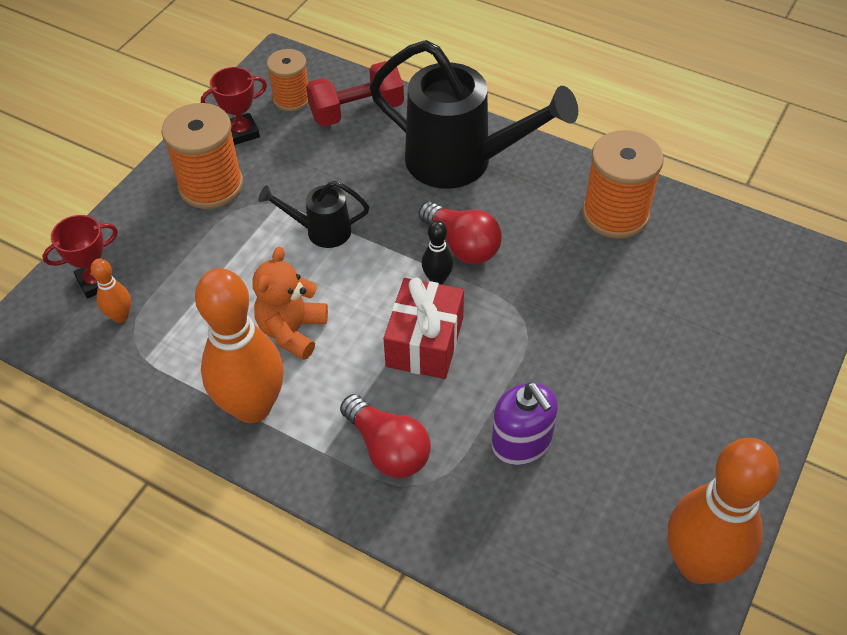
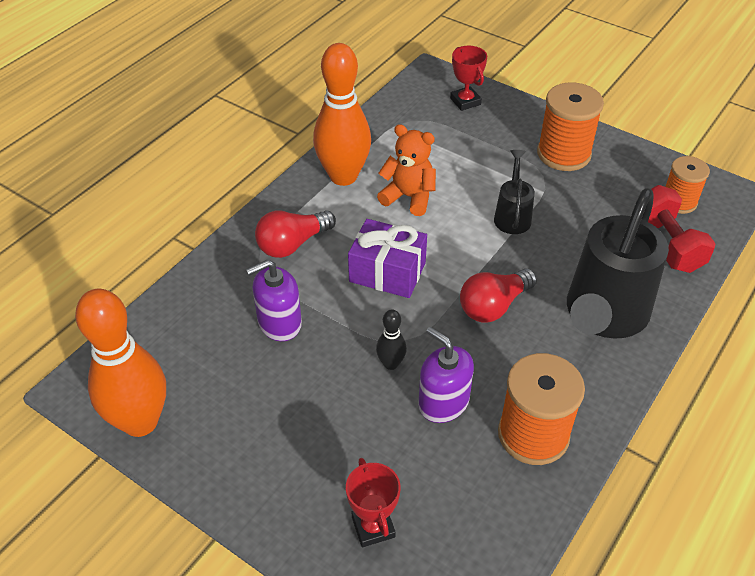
camera: 95 degrees right, 5 degrees down
(120, 316) = (432, 113): orange bowling pin -> none
(242, 132) = (629, 171): red trophy -> red trophy (373, 527)
(424, 342) = (387, 272): red gift -> purple gift
(437, 279) = (454, 285): black bowling pin -> black bowling pin (391, 364)
(596, 281) = (443, 402): none -> purple soap dispenser

